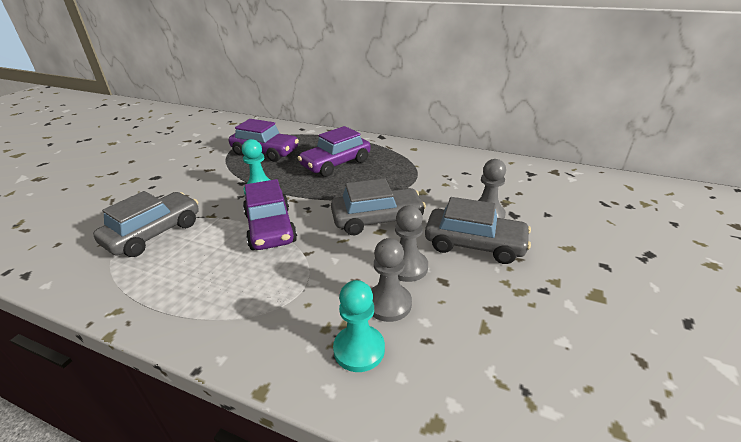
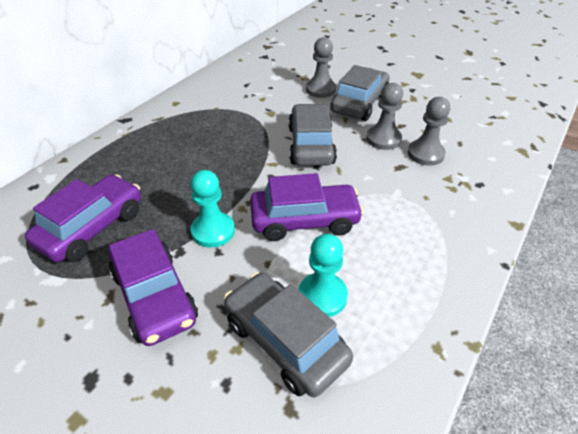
camera: 80 degrees left, 10 degrees up
(336, 164) = (176, 161): purple car -> purple car (155, 296)
(359, 349) = (472, 173): turquoise pawn -> turquoise pawn (322, 296)

